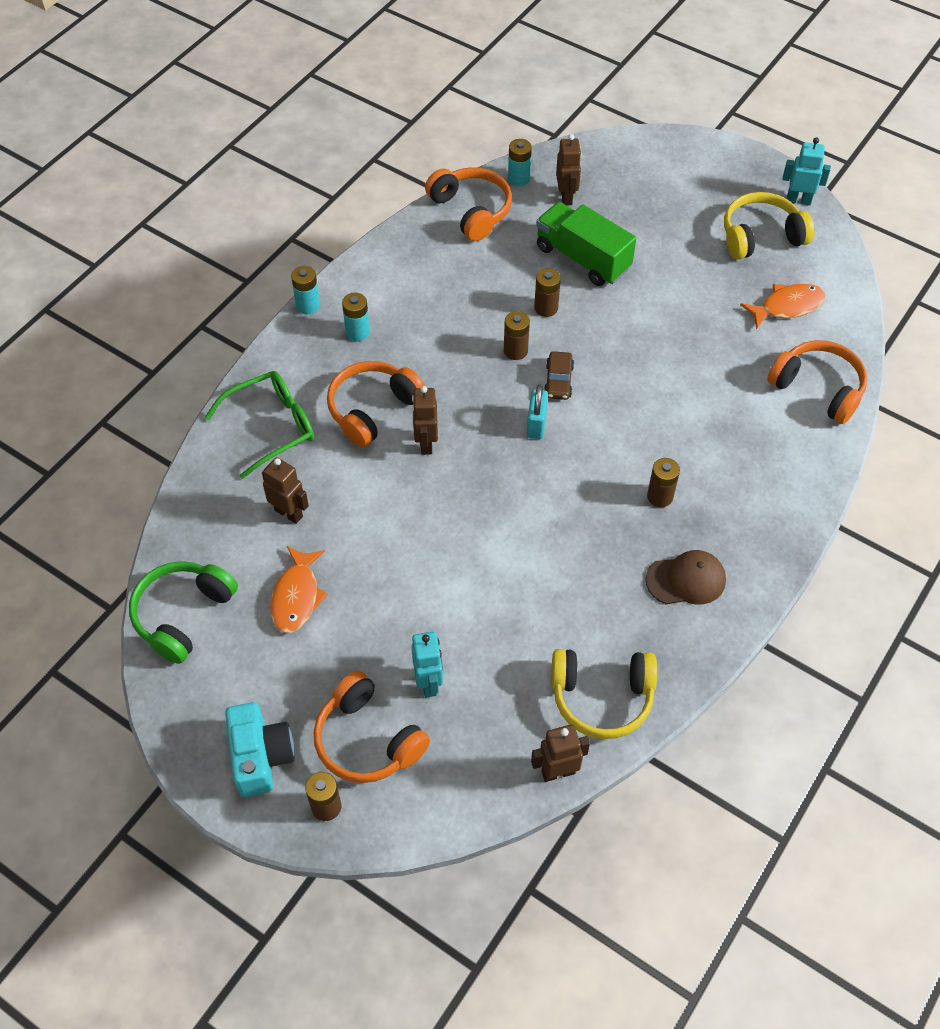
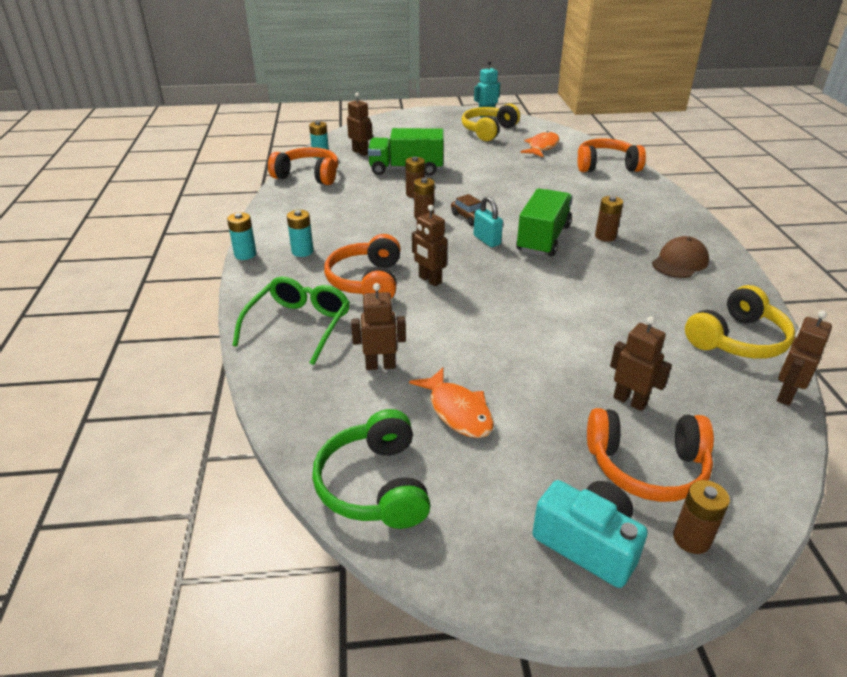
camera: 40 degrees left, 20 degrees down
(429, 683) = (630, 401): turquoise robot -> brown robot
(593, 458) = (543, 239): none -> green truck

